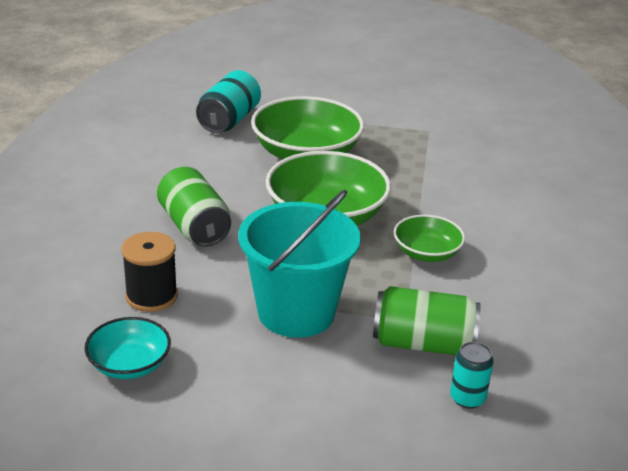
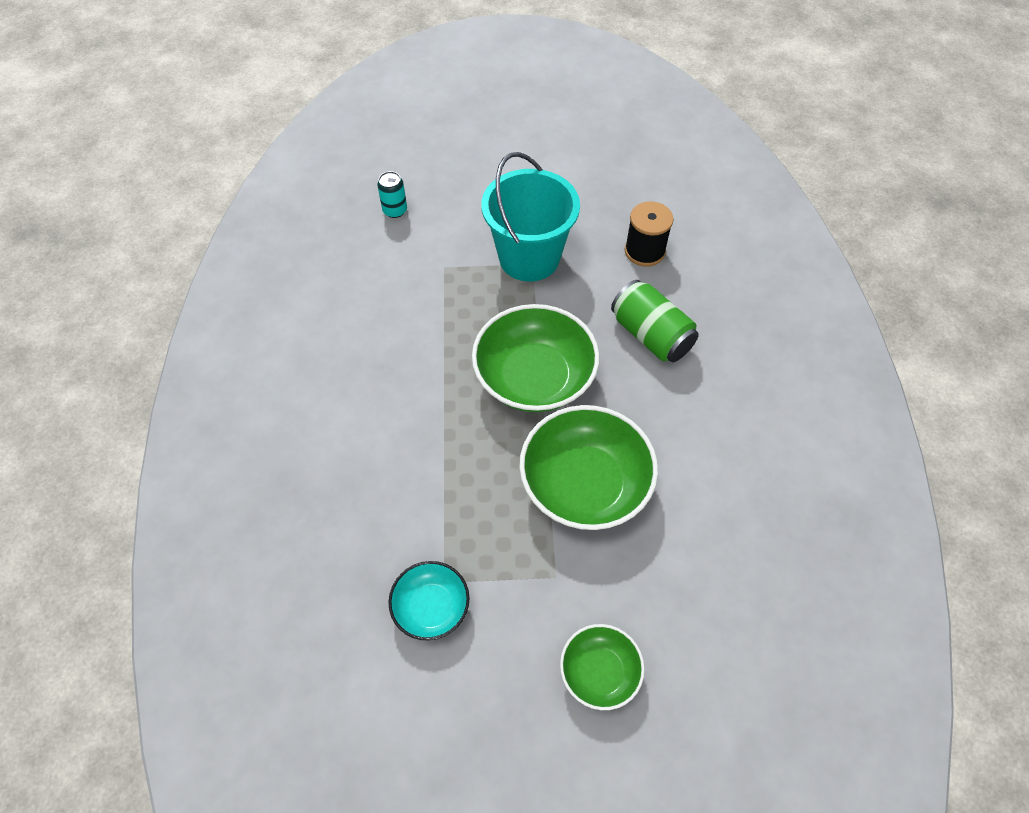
camera: 170 degrees right, 25 degrees up
(129, 364) = (627, 193): turquoise bowl -> turquoise bowl (431, 607)
(229, 120) = (703, 539): turquoise can -> none
(423, 343) = (428, 248): green can -> none
(426, 253) = (432, 346): green bowl -> green bowl (599, 672)

